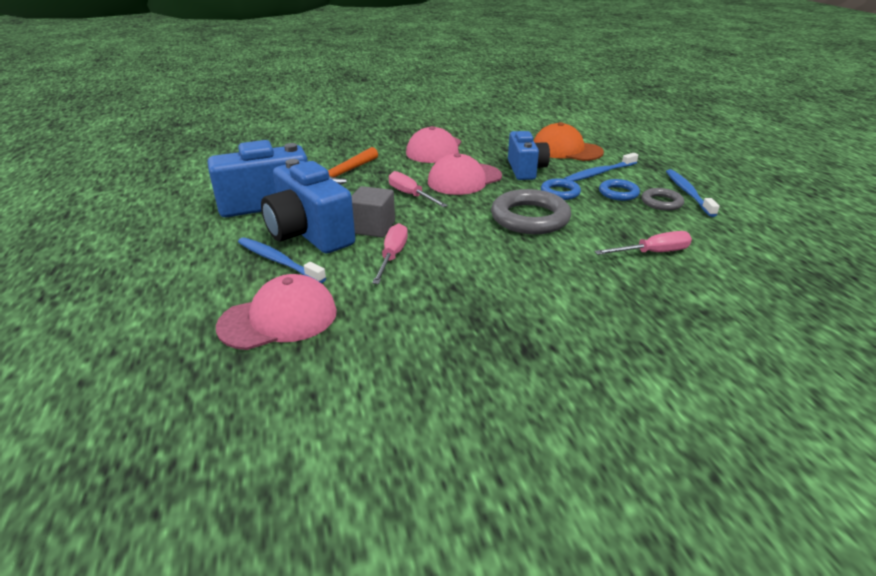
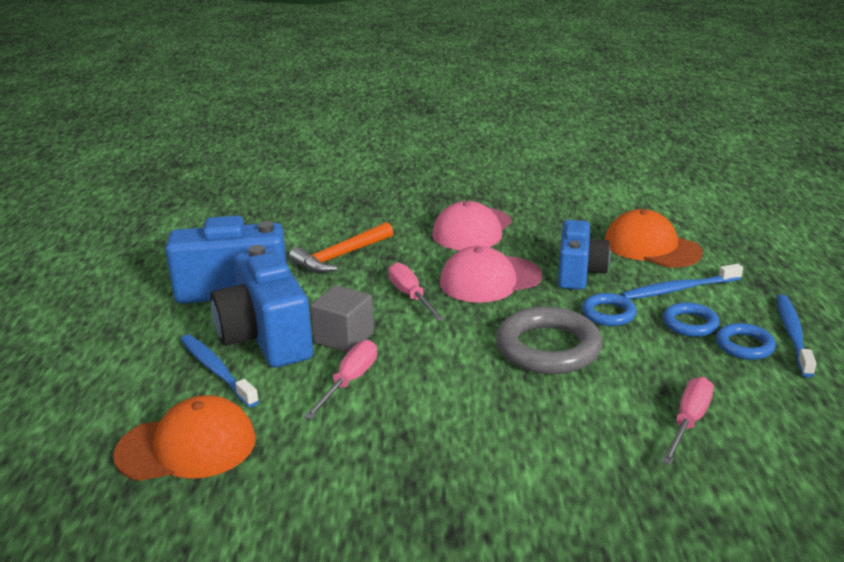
camera: 15 degrees right, 5 degrees down
(279, 319) = (187, 446): pink cap -> orange cap
(652, 253) = (688, 422): pink screwdriver -> pink screwdriver turned 60 degrees counterclockwise
(661, 202) = (744, 345): grey ring -> blue ring

